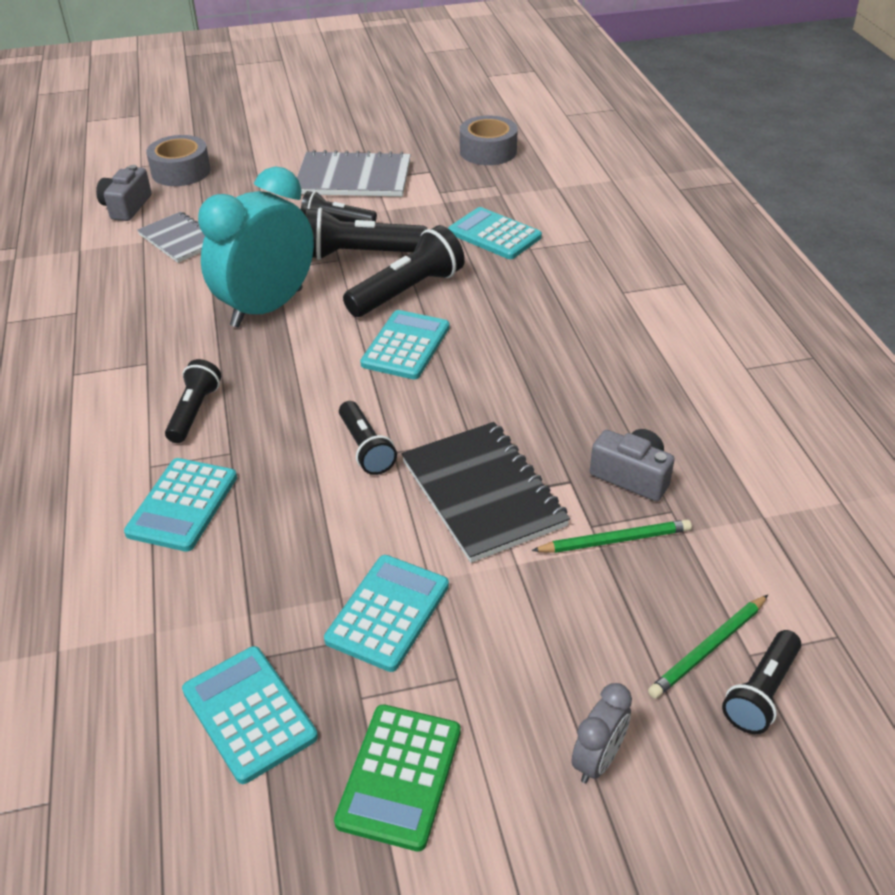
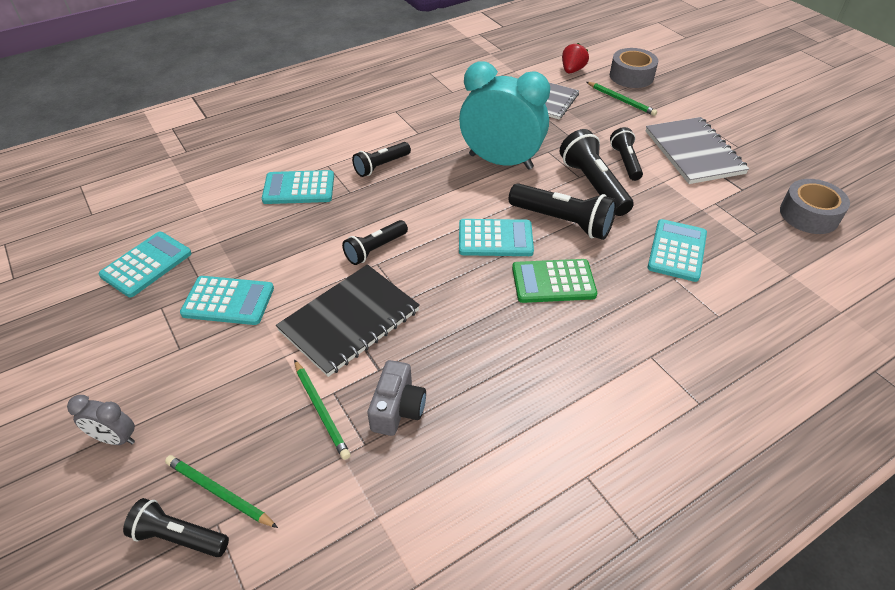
camera: 70 degrees right, 5 degrees up
(126, 207) = (572, 70): grey camera -> red strawberry
(194, 412) = (381, 166): black flashlight -> black flashlight turned 150 degrees clockwise
(222, 192) = (621, 100): none -> green pencil
(399, 776) = (104, 340): green calculator -> green calculator (553, 281)

